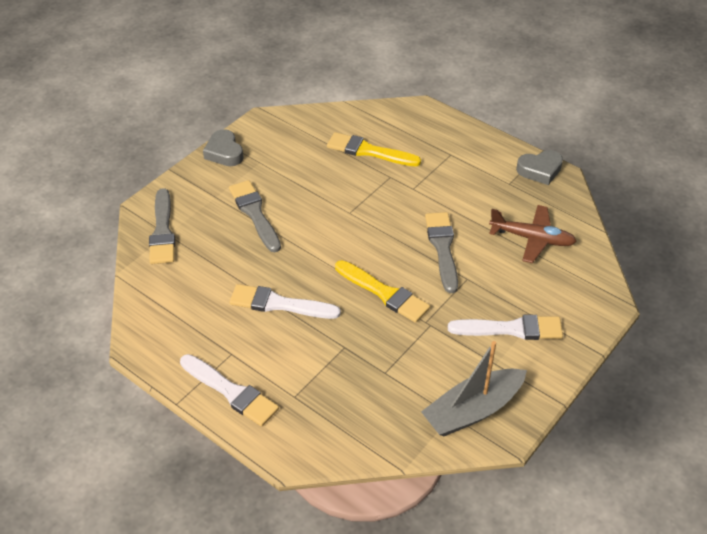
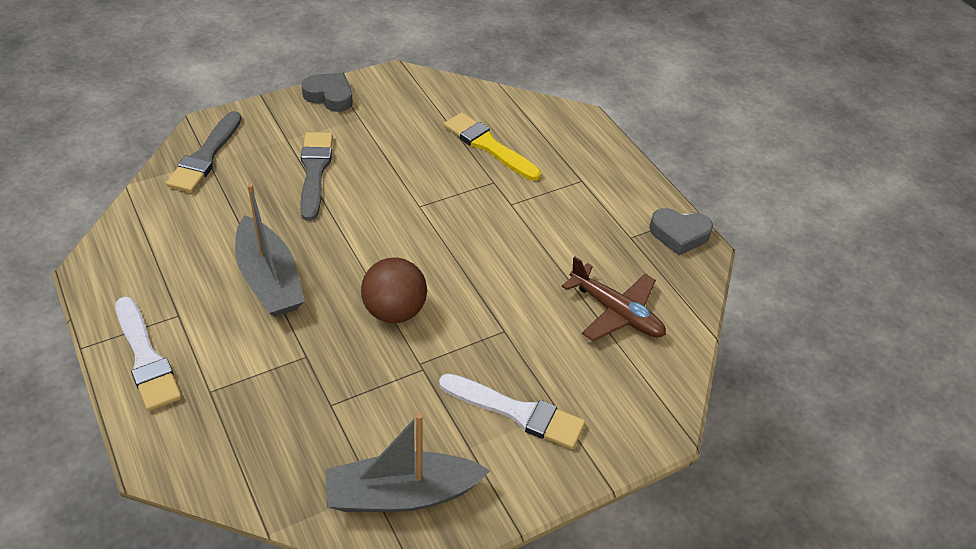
camera: 20 degrees right, 0 degrees up
(224, 152) = (329, 96): grey heart -> grey heart turned 120 degrees clockwise
(279, 304) = (269, 279): white brush -> grey boat
(384, 293) = (394, 311): yellow brush -> brown ball
(442, 248) = (498, 284): grey brush -> none

